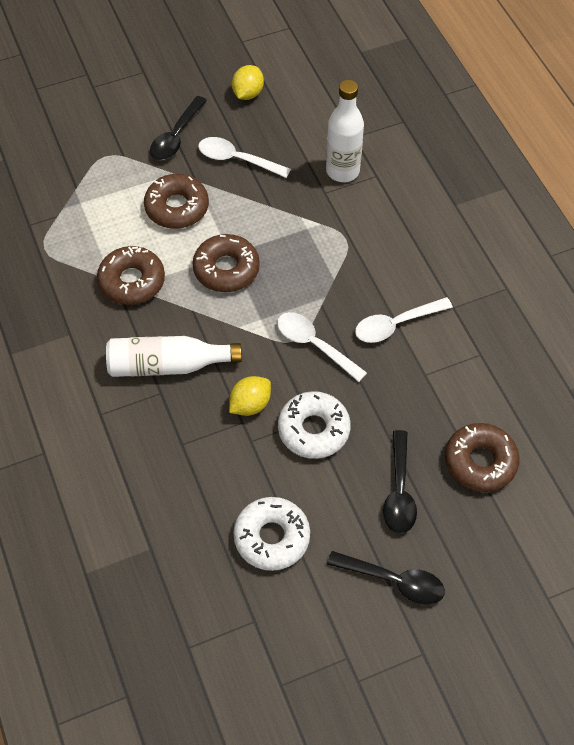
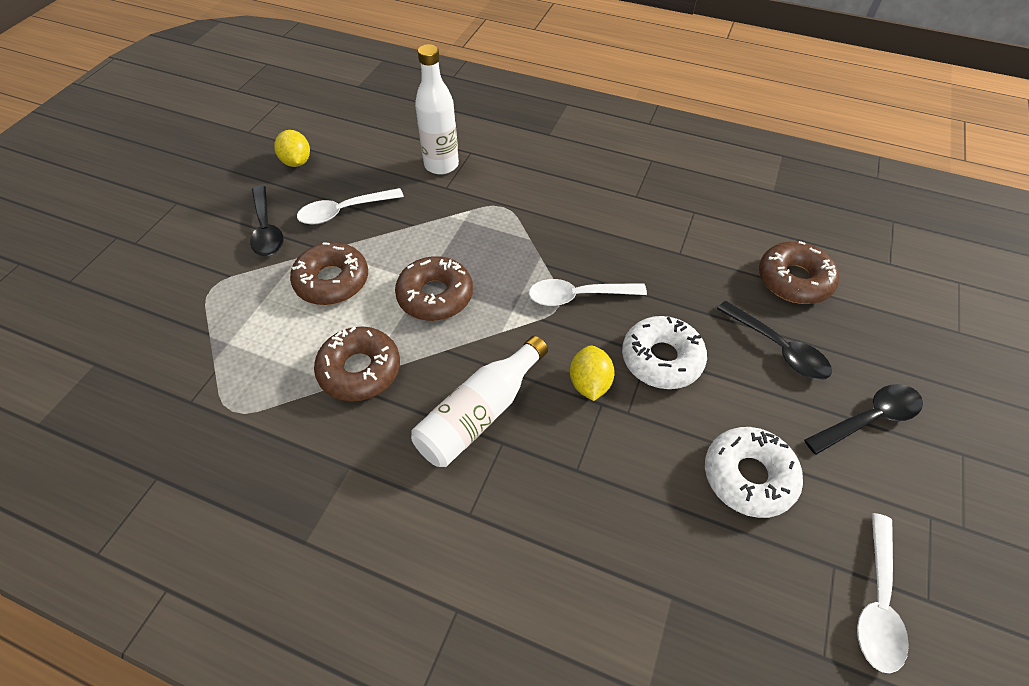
camera: 45 degrees left, 5 degrees down
(396, 324) = (615, 236): white spoon -> white spoon (877, 602)

